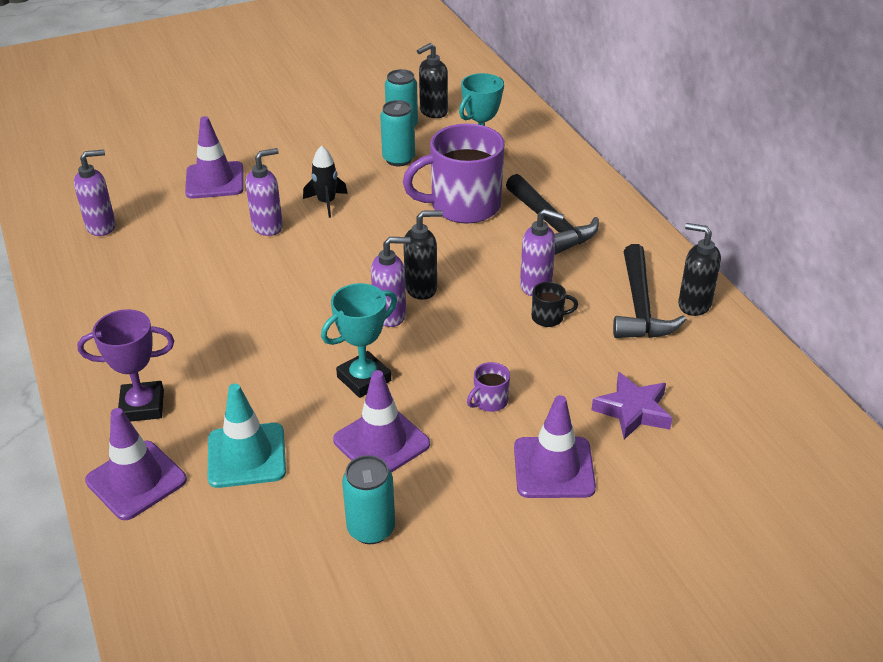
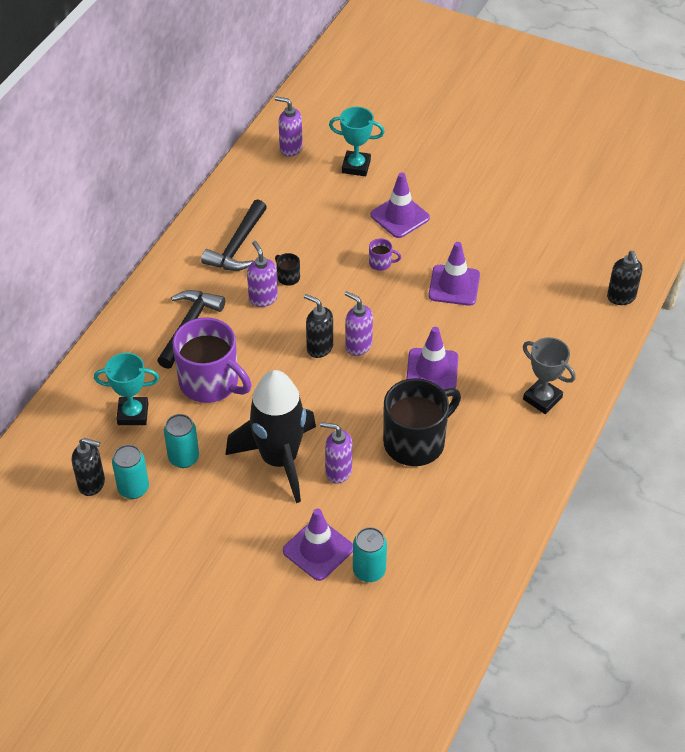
camera: 130 degrees left, 10 degrees up
(101, 226) = (435, 569): purple soap dispenser -> purple soap dispenser (290, 148)
(136, 480) = (583, 359): purple traffic cone -> purple traffic cone (432, 370)
(142, 406) = (542, 398): purple trophy -> grey trophy
(228, 286) = (415, 442): none -> black mug
(246, 455) = (520, 329): turquoise traffic cone -> none
(326, 203) = (279, 459): black rocket -> black rocket, size x2.37
(364, 379) = (420, 322): turquoise trophy -> turquoise trophy (356, 166)
(371, 529) = (506, 255): turquoise can -> turquoise can (369, 571)
(633, 411) = (329, 209): purple star -> none
(639, 306) = (237, 245): black hammer -> black hammer turned 150 degrees clockwise
(694, 304) = (213, 225): black soap dispenser -> black soap dispenser (621, 297)

